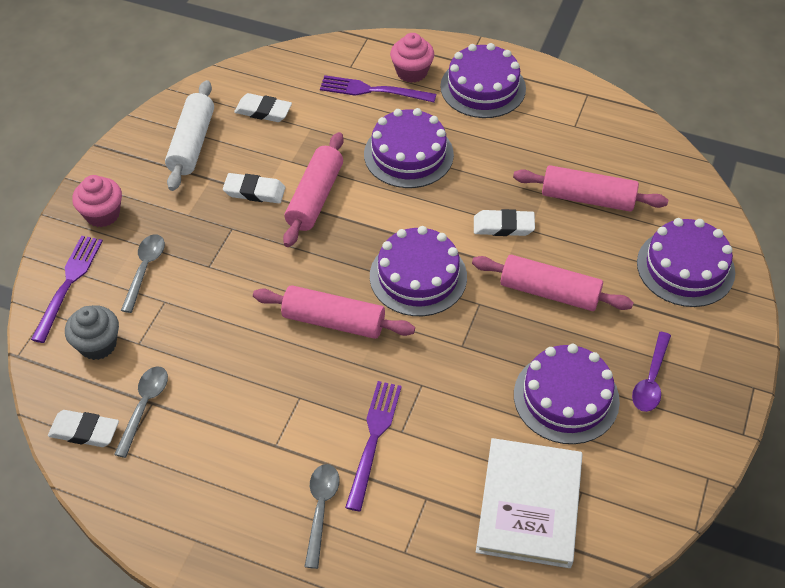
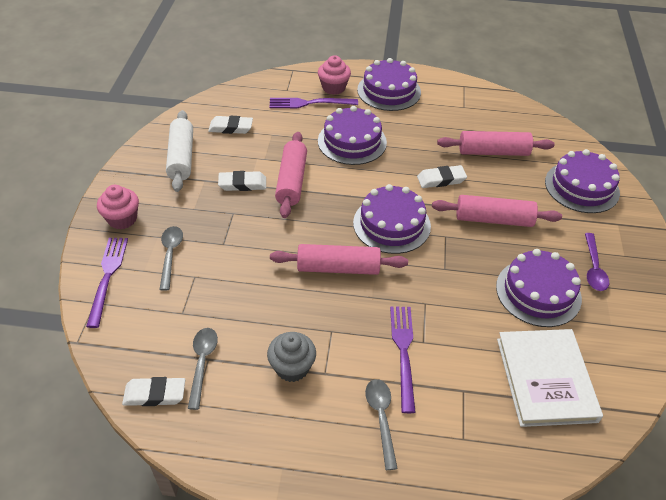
camera: 15 degrees left, 5 degrees down
(98, 344) = (147, 320): grey cupcake -> grey cupcake (292, 367)

